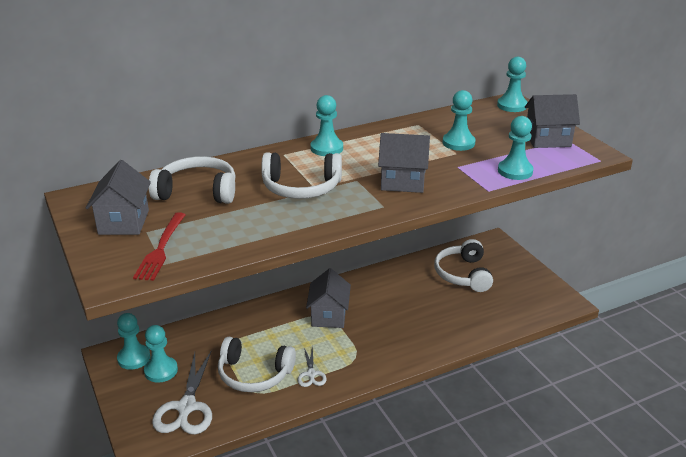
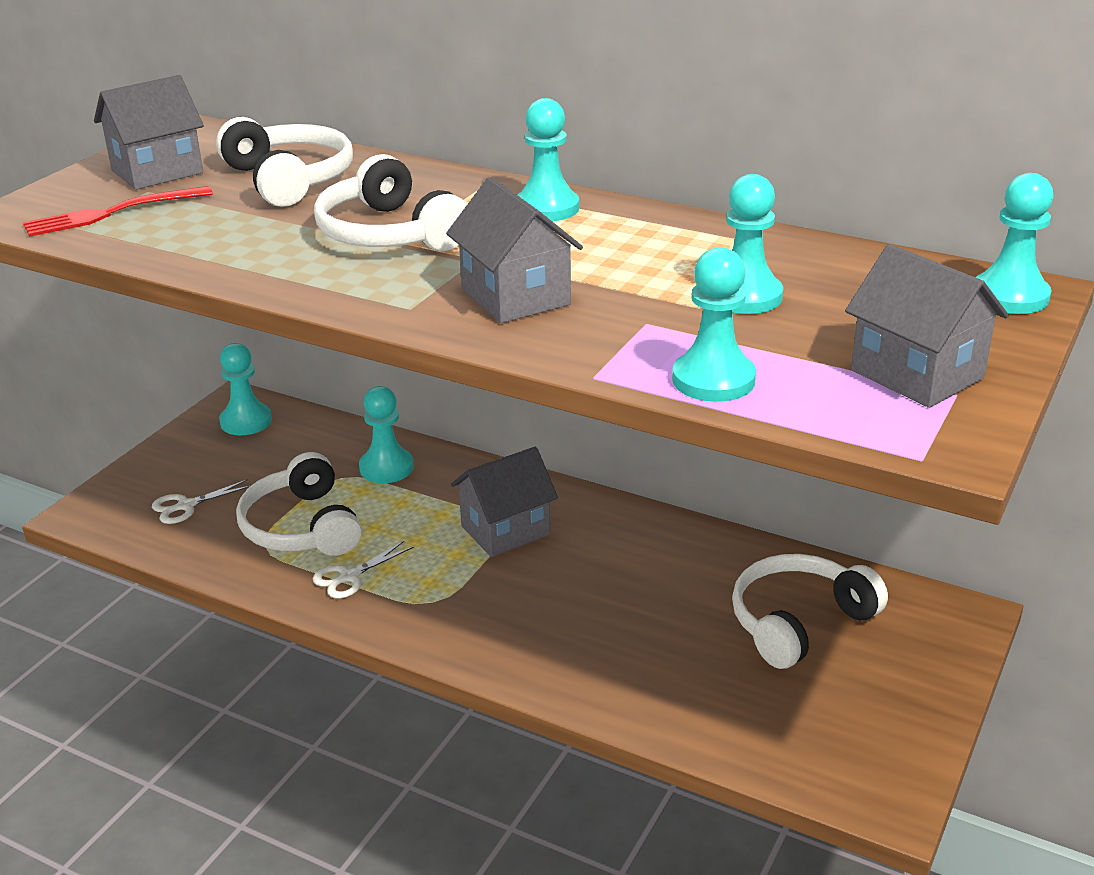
camera: 55 degrees right, 0 degrees up
(161, 371) = (240, 452): turquoise pawn -> turquoise pawn (386, 468)
(186, 407) = (186, 506): white scissors -> white scissors, size x0.52

